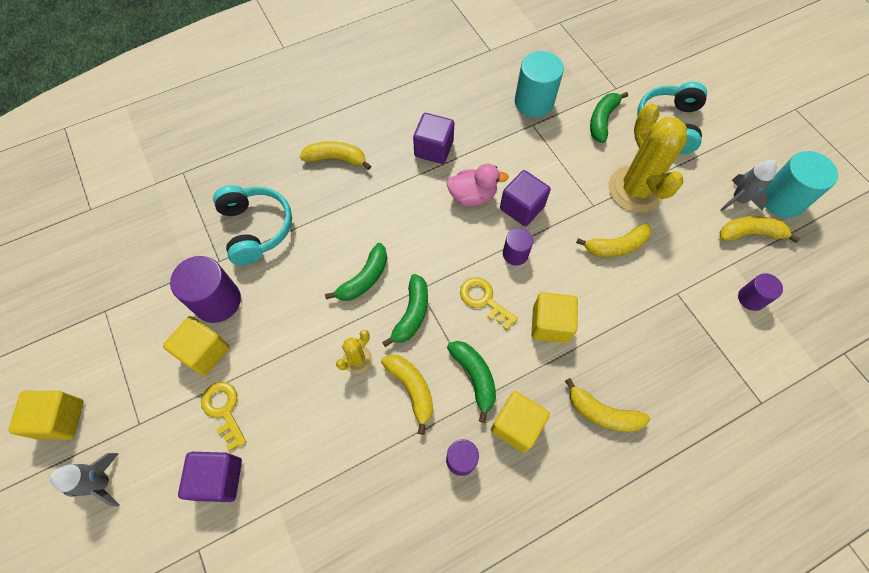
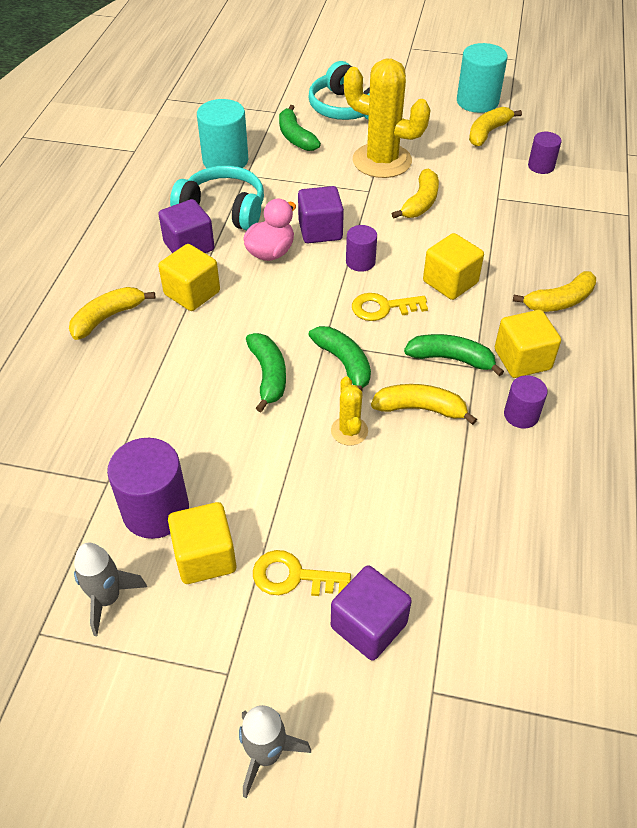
camera: 50 degrees left, 15 degrees down
(60, 419) = (135, 762): yellow cube -> yellow cube (192, 293)
(256, 228) = (107, 427): turquoise headphones -> turquoise headphones (223, 210)
(738, 200) = (453, 120): grey rocket -> grey rocket (108, 598)

